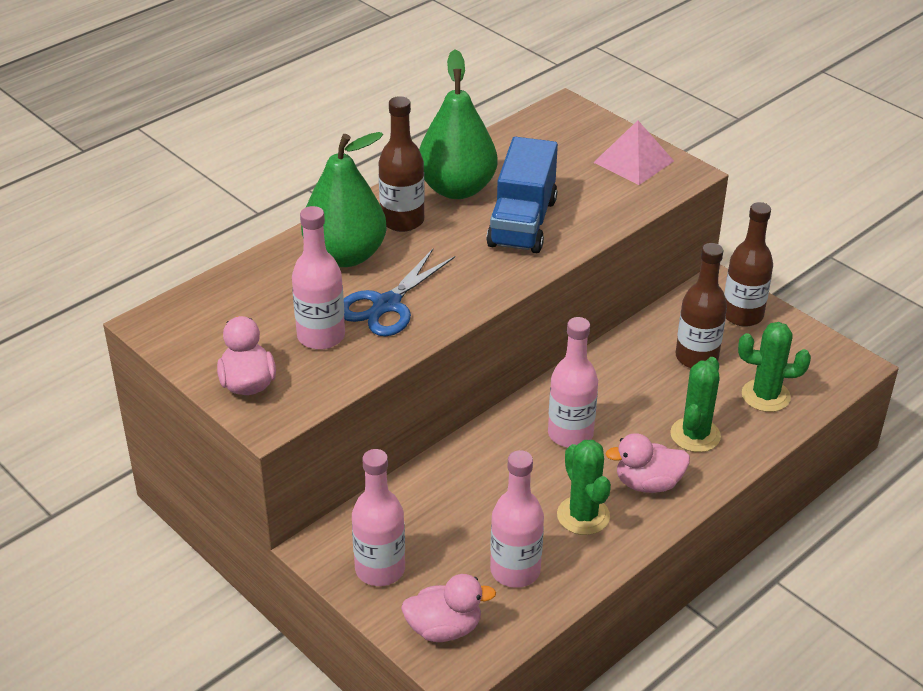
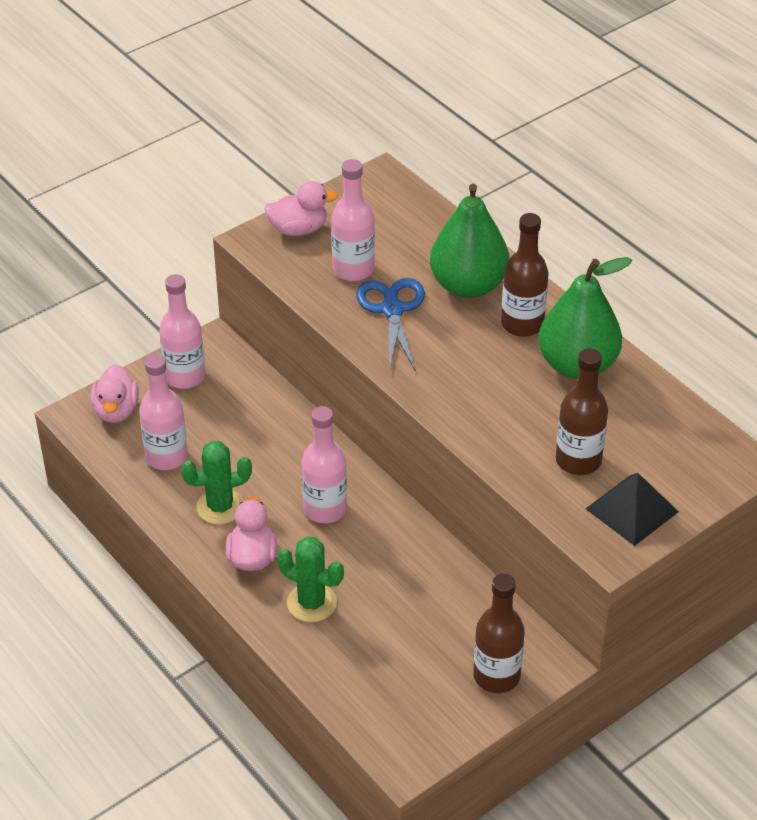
camera: 95 degrees right, 5 degrees up
(387, 305) = (392, 310): blue scissors -> blue scissors turned 45 degrees clockwise
(522, 223) = (516, 409): blue truck -> none
(633, 161) = (631, 510): pink pyramid -> black pyramid
(696, 357) = (427, 623): brown bottle -> brown bottle (578, 460)
(765, 396) = (362, 671): green cactus -> none

